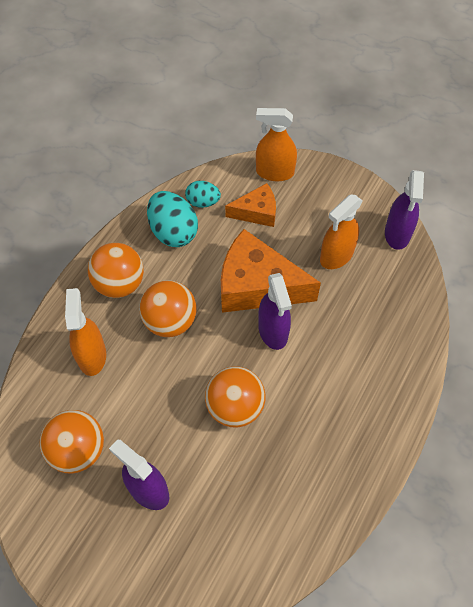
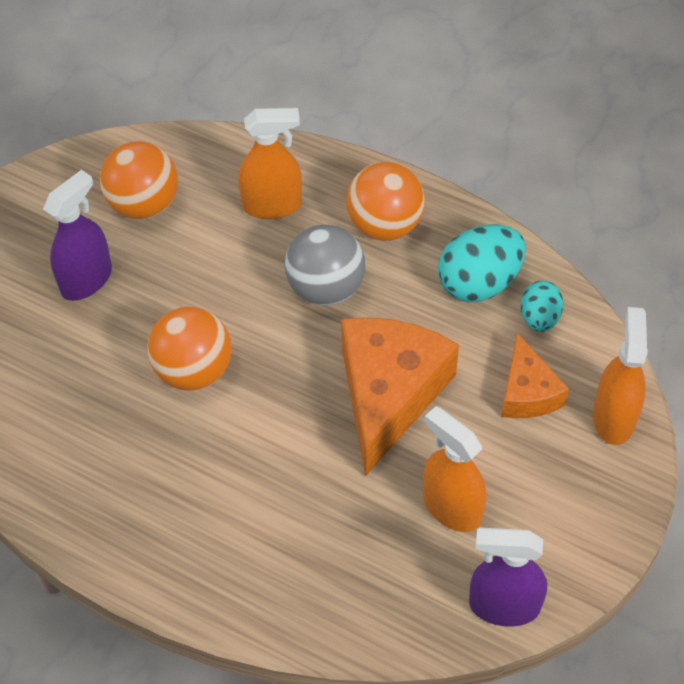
camera: 90 degrees right, 5 degrees down
(170, 321) = (326, 288): orange ball -> grey ball
(273, 331) = (311, 416): purple spray bottle -> none

